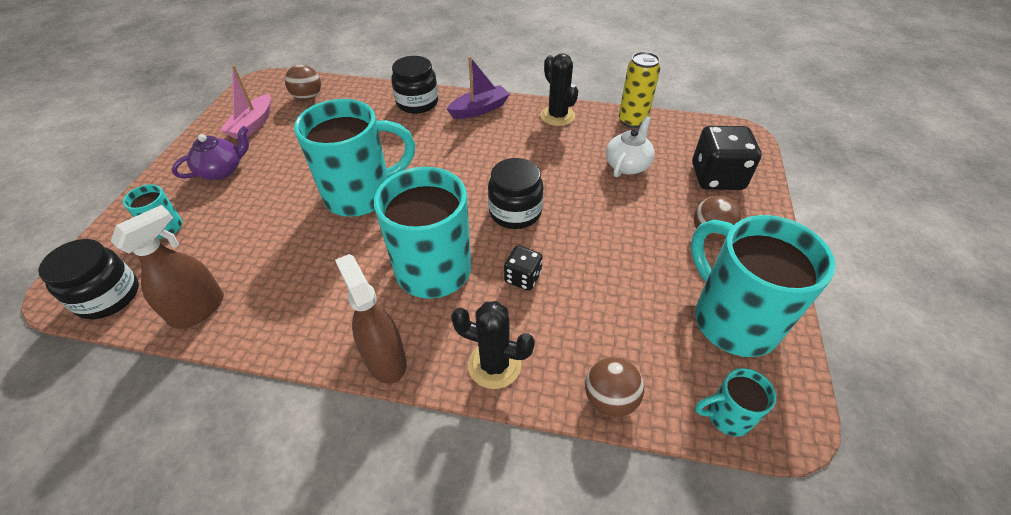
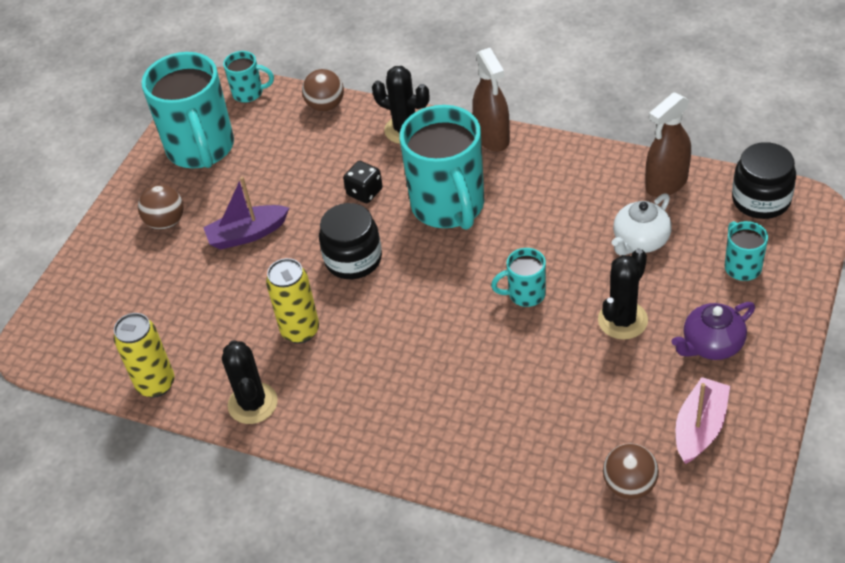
camera: 165 degrees left, 0 degrees up
(285, 182) = (622, 320): none -> black cactus
(362, 194) = (525, 294): turquoise mug -> turquoise mug, size x0.46
(417, 103) = (452, 453): black jar -> none
(479, 109) = (360, 428): purple boat -> purple boat (247, 234)
(541, 158) = (300, 331): none -> yellow can
(627, 165) = (202, 311): white teapot -> white teapot (640, 241)
(717, 177) = (111, 286): black dice -> none

